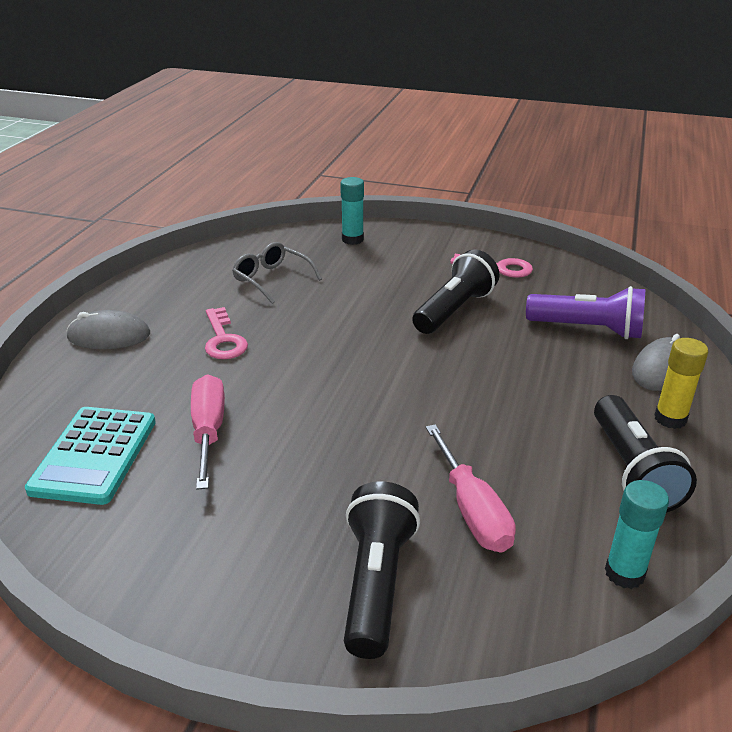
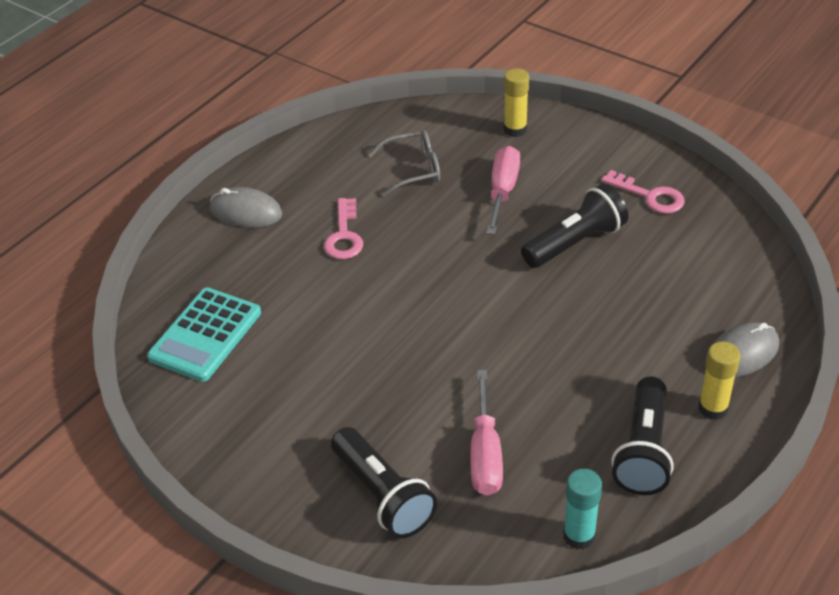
camera: 20 degrees right, 10 degrees up
(208, 431) = (301, 331): pink screwdriver -> pink screwdriver (502, 191)
(271, 279) = (413, 169): grey glasses -> grey glasses turned 105 degrees clockwise
(352, 239) = (515, 129): turquoise glue stick -> yellow glue stick
(376, 583) = (382, 495): black flashlight -> black flashlight turned 120 degrees clockwise
(587, 329) = (696, 292): purple flashlight -> none

